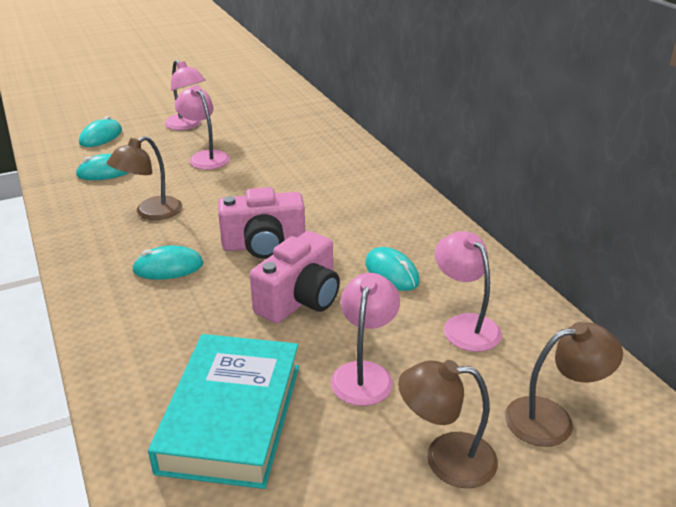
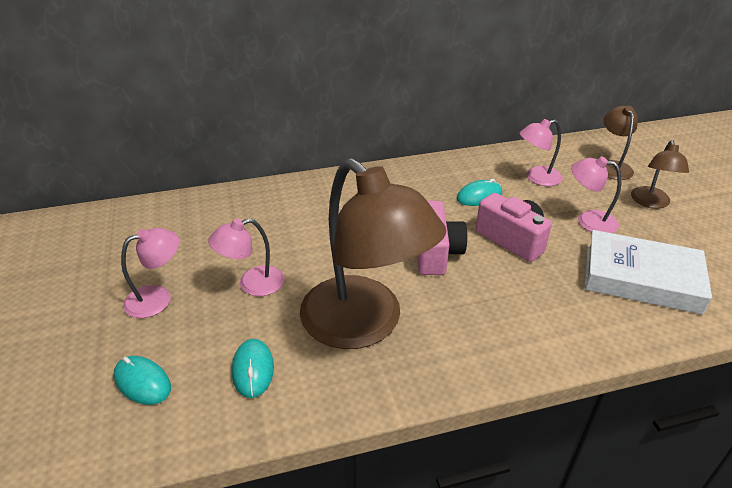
camera: 80 degrees left, 5 degrees up
(151, 213) = (364, 325): brown lamp -> brown lamp, size x2.15
(168, 267) = (465, 311): turquoise mouse -> none
(231, 416) = (641, 278): turquoise book -> white book

